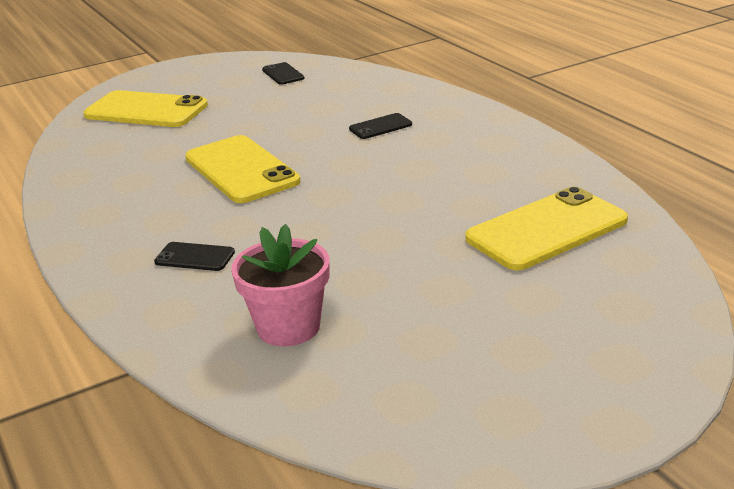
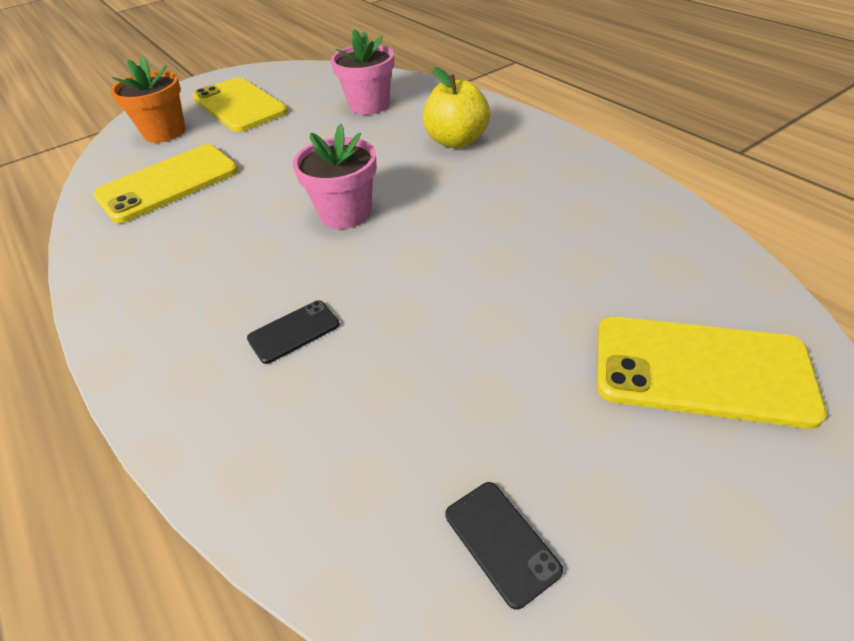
camera: 175 degrees right, 15 degrees up
(195, 257) = (456, 141): black phone -> yellow apple
(241, 170) = (462, 237): yellow phone -> yellow phone (239, 105)
(339, 191) = (345, 213): none -> pink flower pot
(608, 305) = (165, 132): none -> orange flower pot

